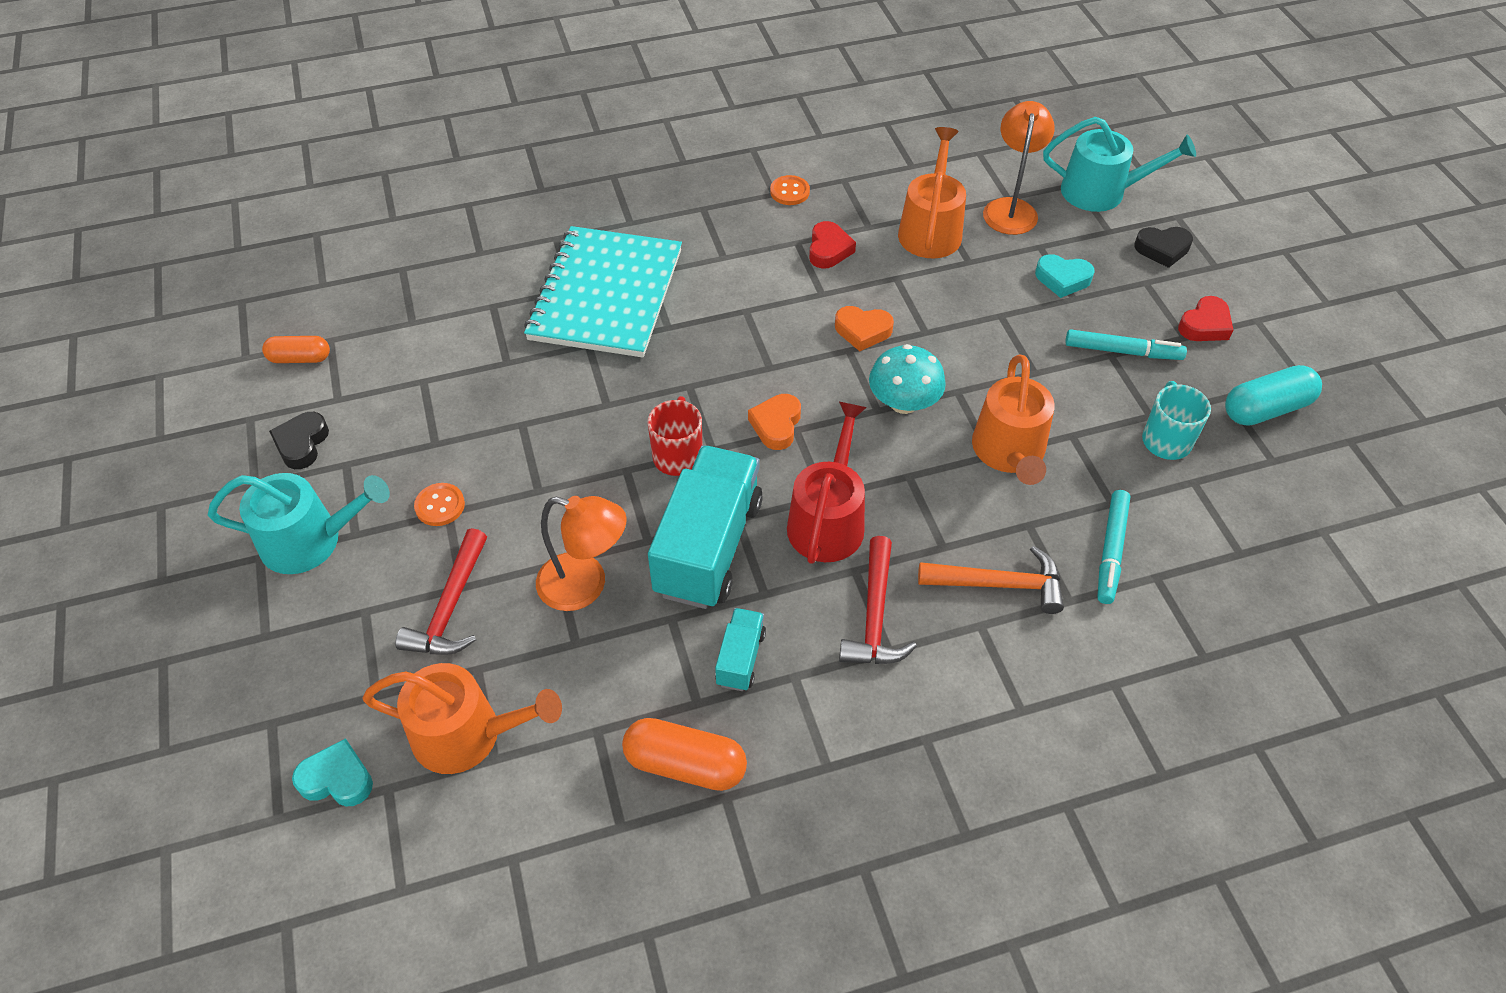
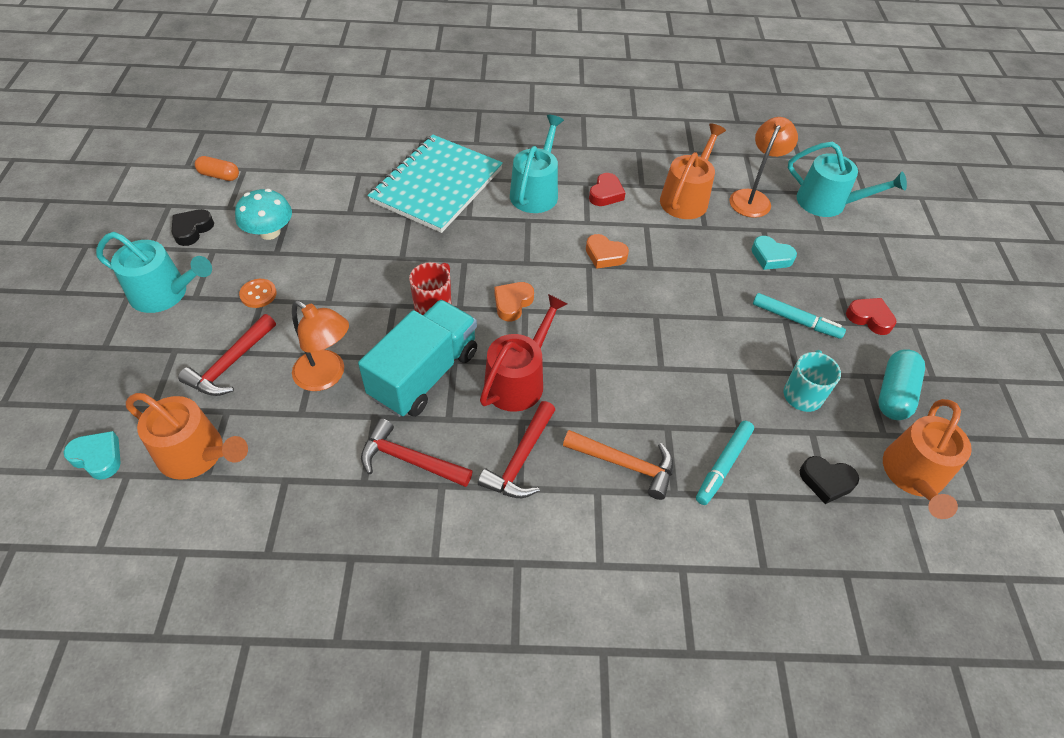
camera: 15 degrees right, 0 degrees up
(685, 764) = (333, 524): orange capsule -> none
(739, 270) = (536, 192): none -> turquoise watering can
(740, 658) = (409, 460): turquoise truck -> red hammer
(789, 192) = (596, 149): orange button -> none
(903, 402) = (612, 312): turquoise mushroom -> turquoise mushroom (269, 232)
(1009, 452) = (676, 370): orange watering can -> orange watering can (914, 476)
(1162, 249) = (858, 255): black heart -> black heart (826, 481)
(1205, 325) = (869, 318): red heart -> red heart turned 120 degrees counterclockwise
(1266, 409) = (894, 393): turquoise capsule -> turquoise capsule turned 60 degrees counterclockwise

